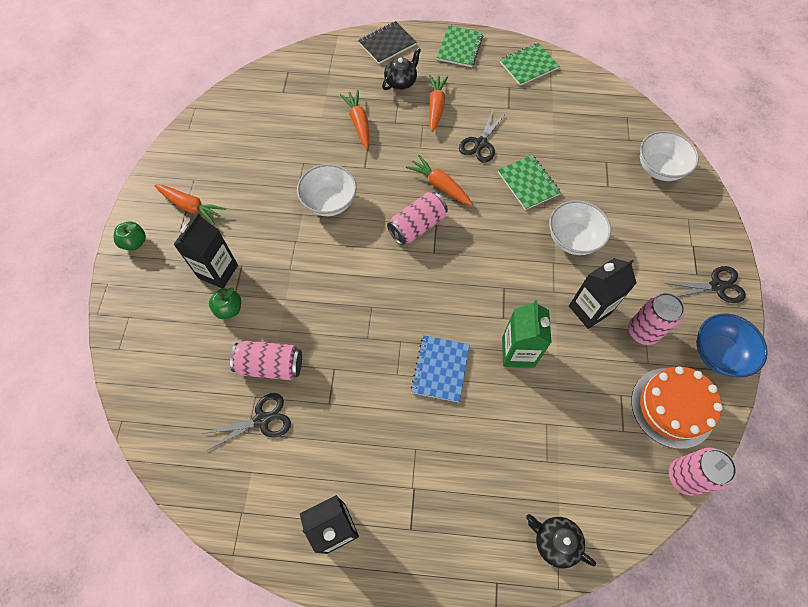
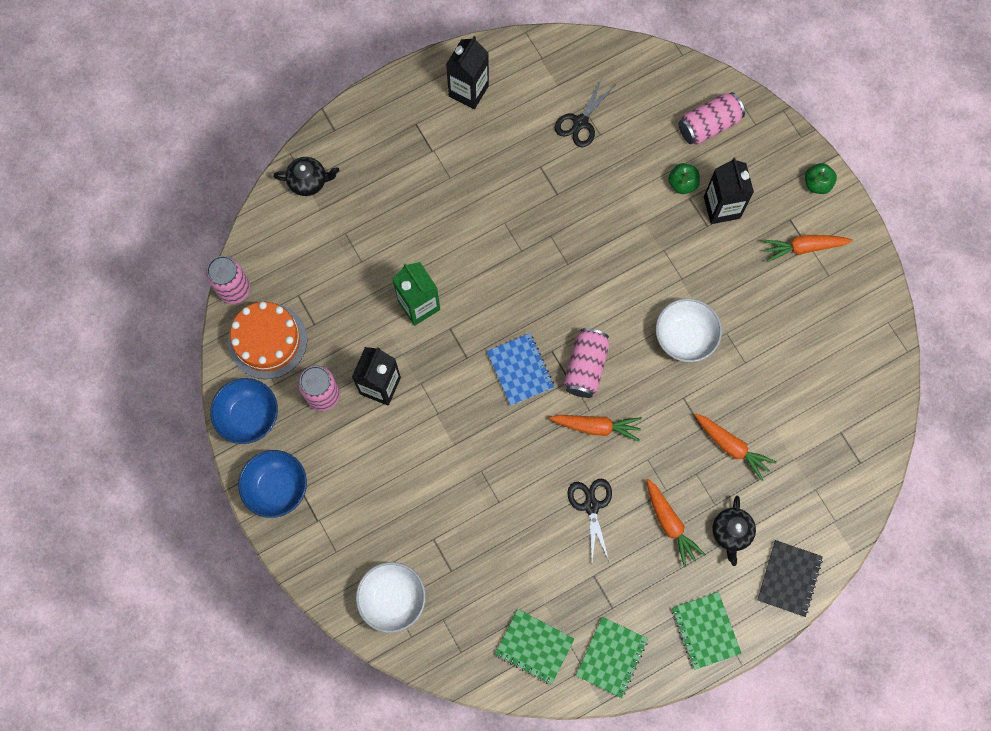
camera: 145 degrees right, 10 degrees up
(270, 365) = (609, 164): pink can -> pink can (708, 125)
(440, 369) = (473, 249): blue notebook -> blue notebook (520, 370)
(528, 183) = (513, 488): green notebook -> green notebook (534, 646)
(573, 239) = (434, 451): white bowl -> none
(717, 286) = (277, 488): black scissors -> blue bowl

